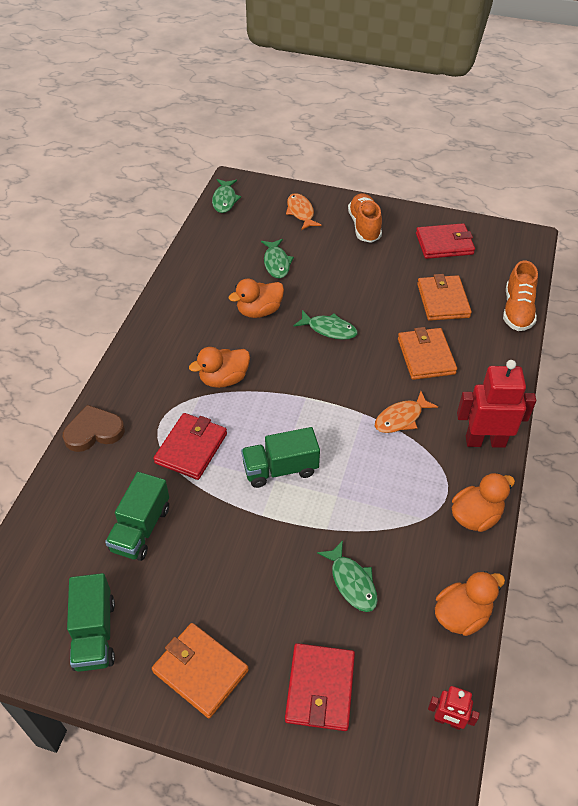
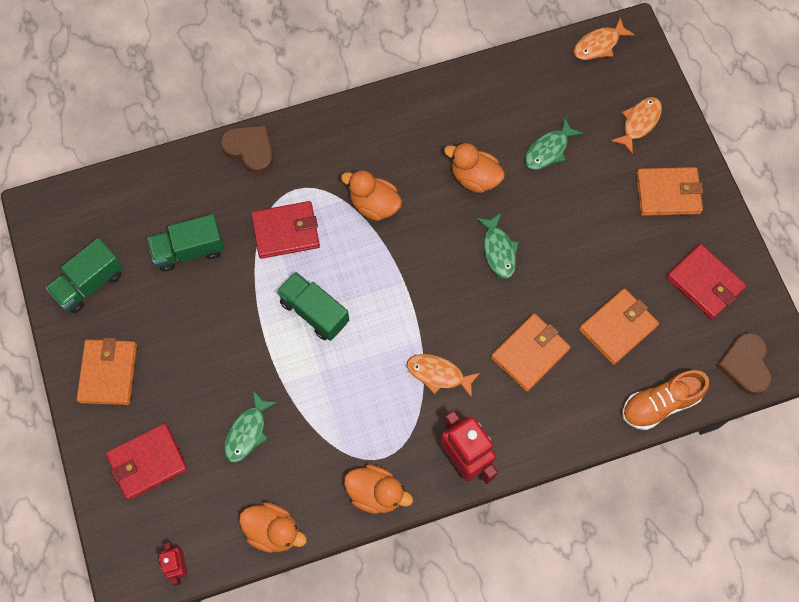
camera: 55 degrees right, 20 degrees up
(225, 200) = (599, 45): green fish -> orange fish
(364, 226) = (668, 193): orange shoe -> orange wallet
(518, 256) = (745, 365): none -> brown heart

